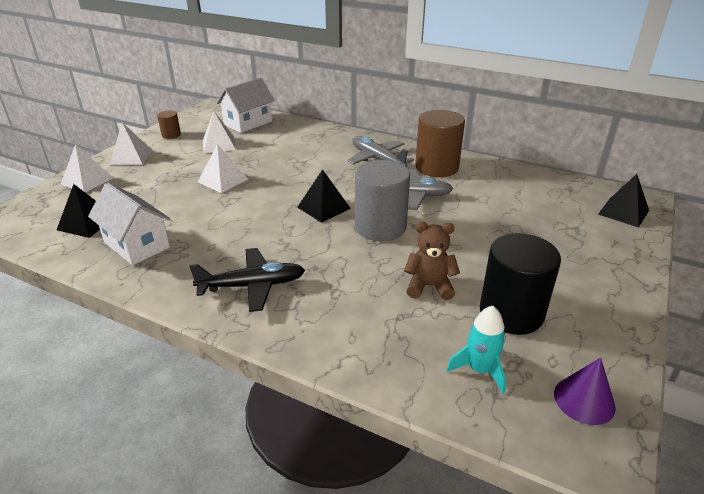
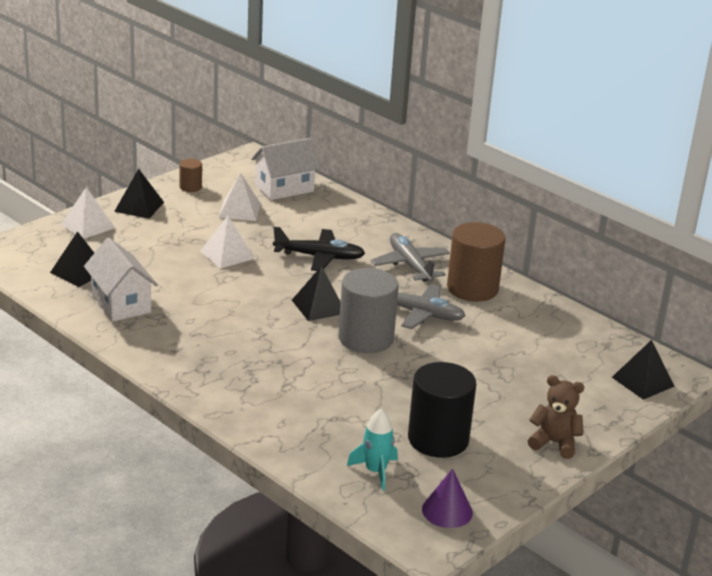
camera: 15 degrees right, 5 degrees down
(131, 157) = (139, 206): white pyramid -> black pyramid
(252, 286) = (213, 363): black plane -> black plane (319, 257)
(429, 286) = (377, 401): brown teddy bear -> brown teddy bear (554, 443)

